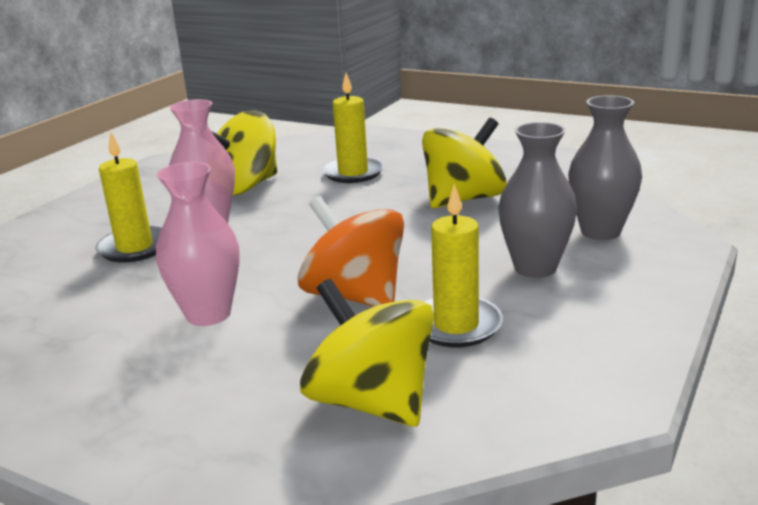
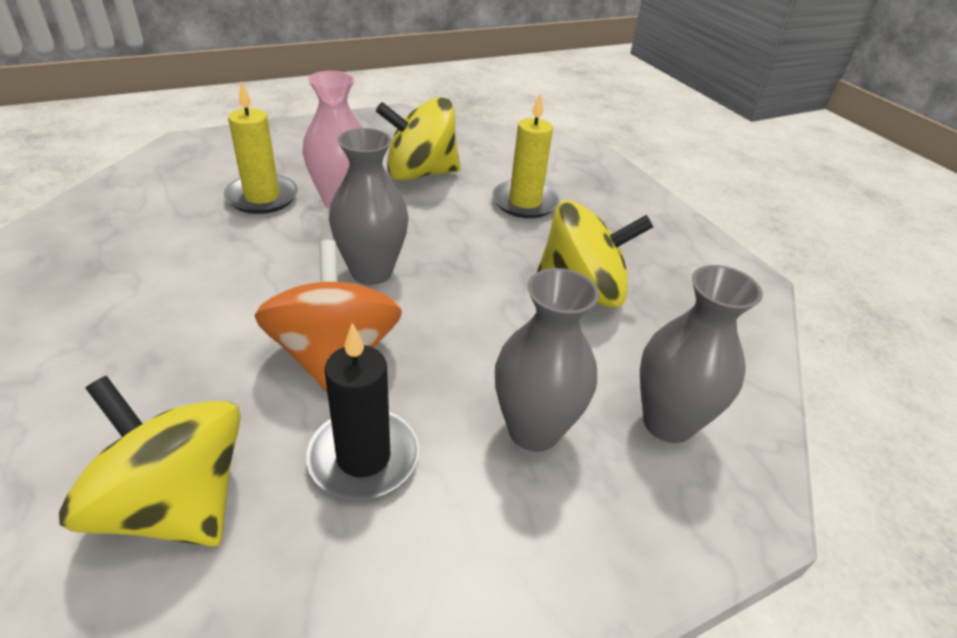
camera: 30 degrees right, 15 degrees up
(208, 314) = (211, 303): pink vase -> none
(305, 248) = (371, 272): none -> grey vase
(372, 402) = (175, 503): yellow spinning top -> yellow spinning top turned 45 degrees counterclockwise
(456, 325) = (363, 457): yellow candle -> black candle

